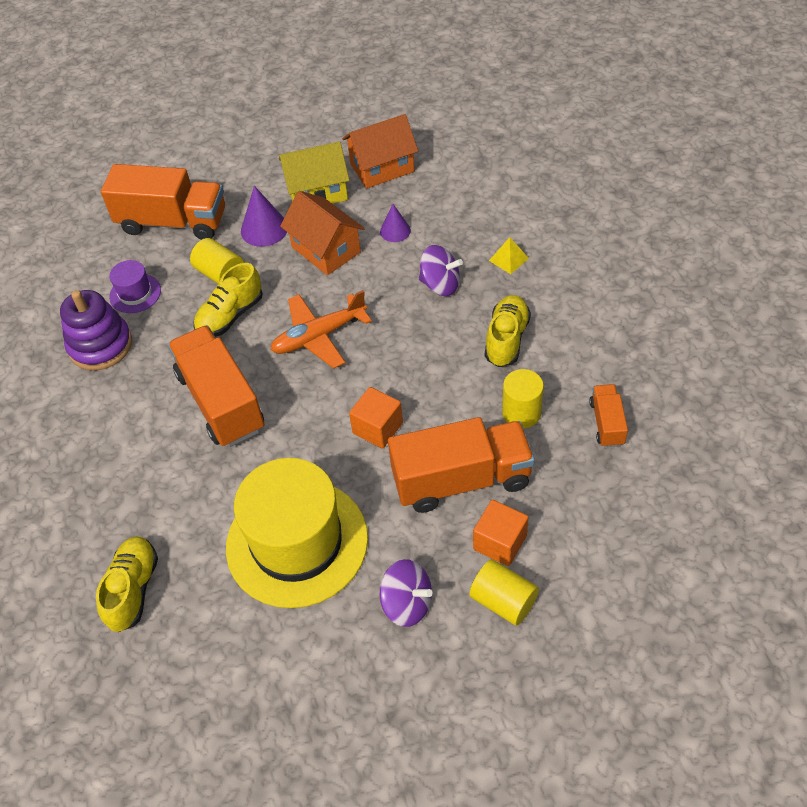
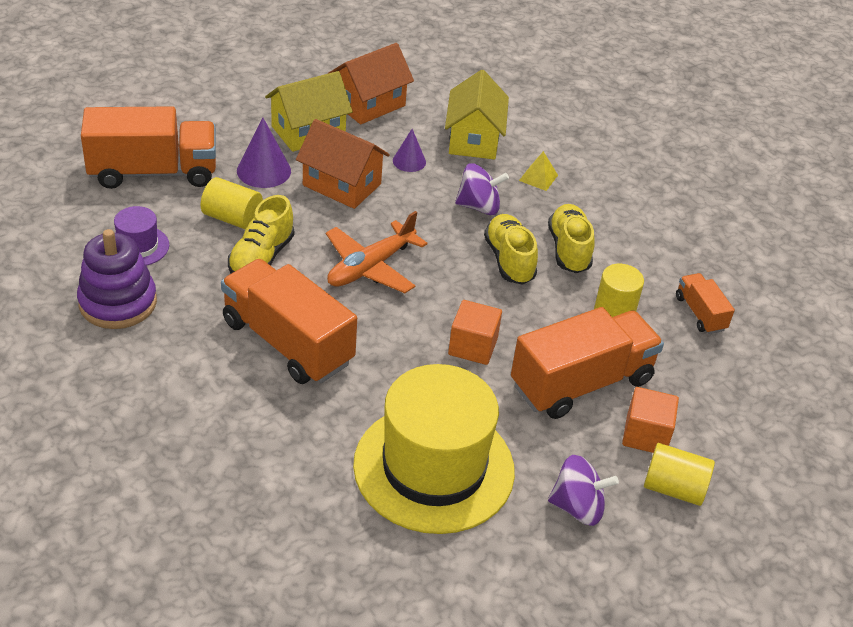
camera: 25 degrees left, 10 degrees down
(133, 589) = (265, 545): yellow shoe -> yellow shoe (509, 260)
(464, 212) = (473, 139): none -> yellow house

